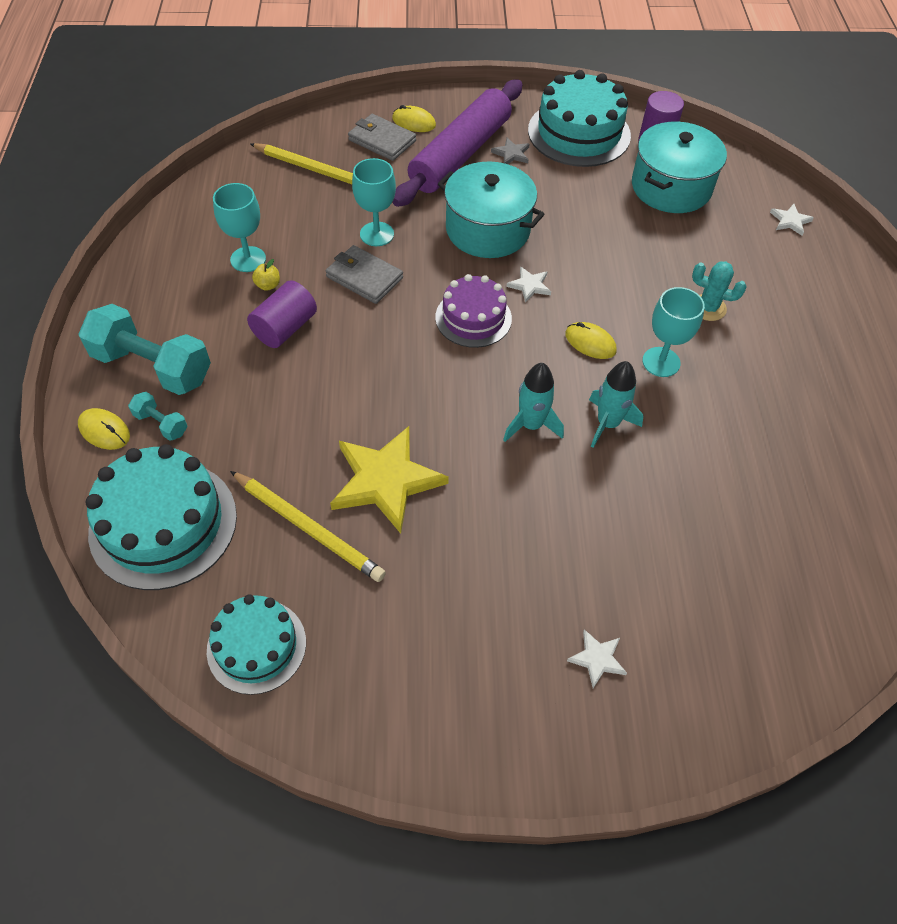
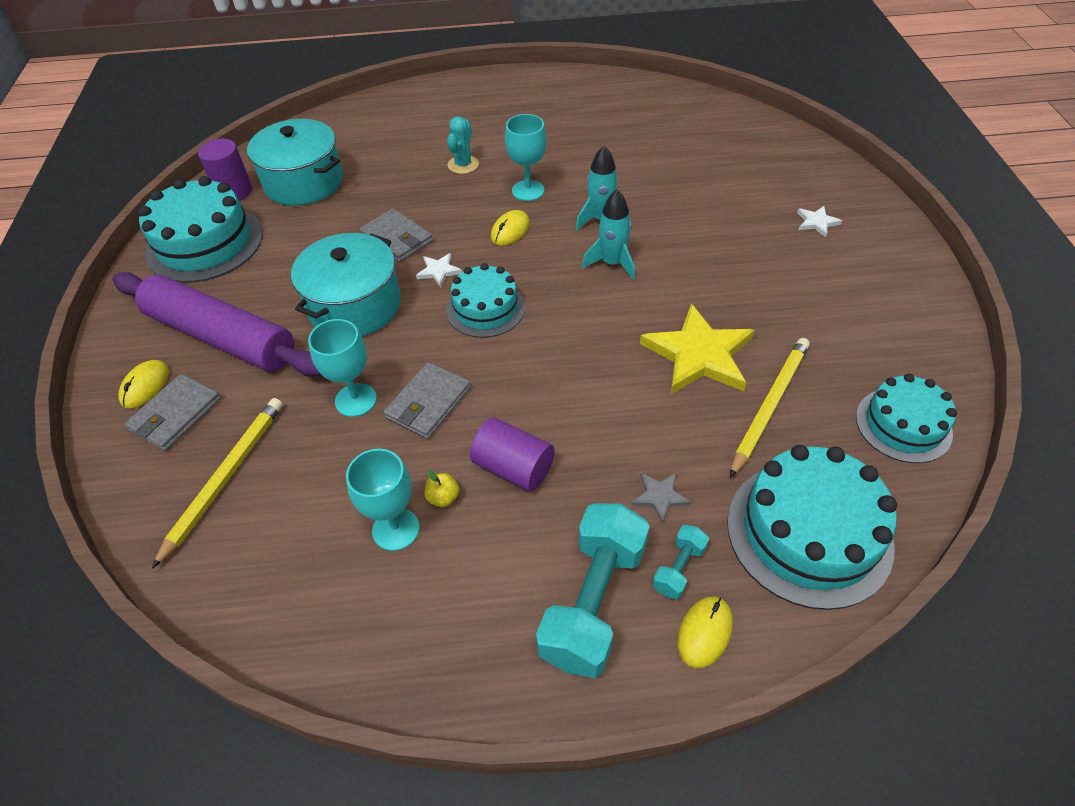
camera: 90 degrees left, 5 degrees down
(473, 318) = (485, 308): purple cake -> turquoise cake
(511, 154) = (229, 293): grey star -> grey star (660, 496)
(580, 255) = (397, 238): none -> grey wallet
(790, 221) = (357, 119): white star -> none

